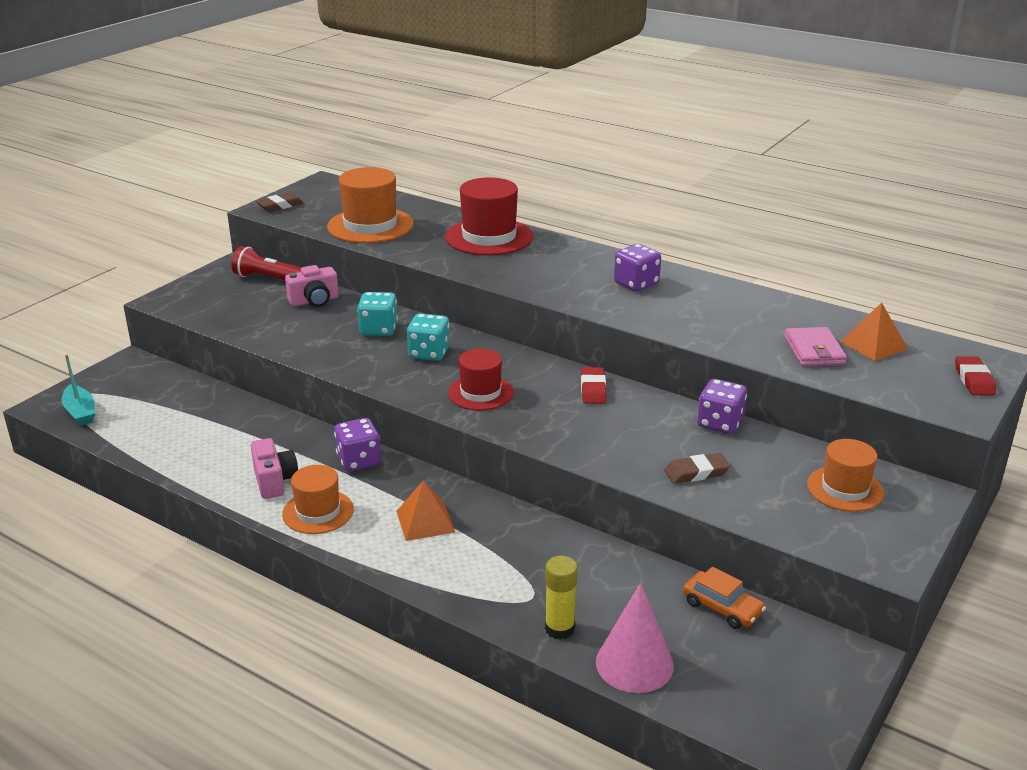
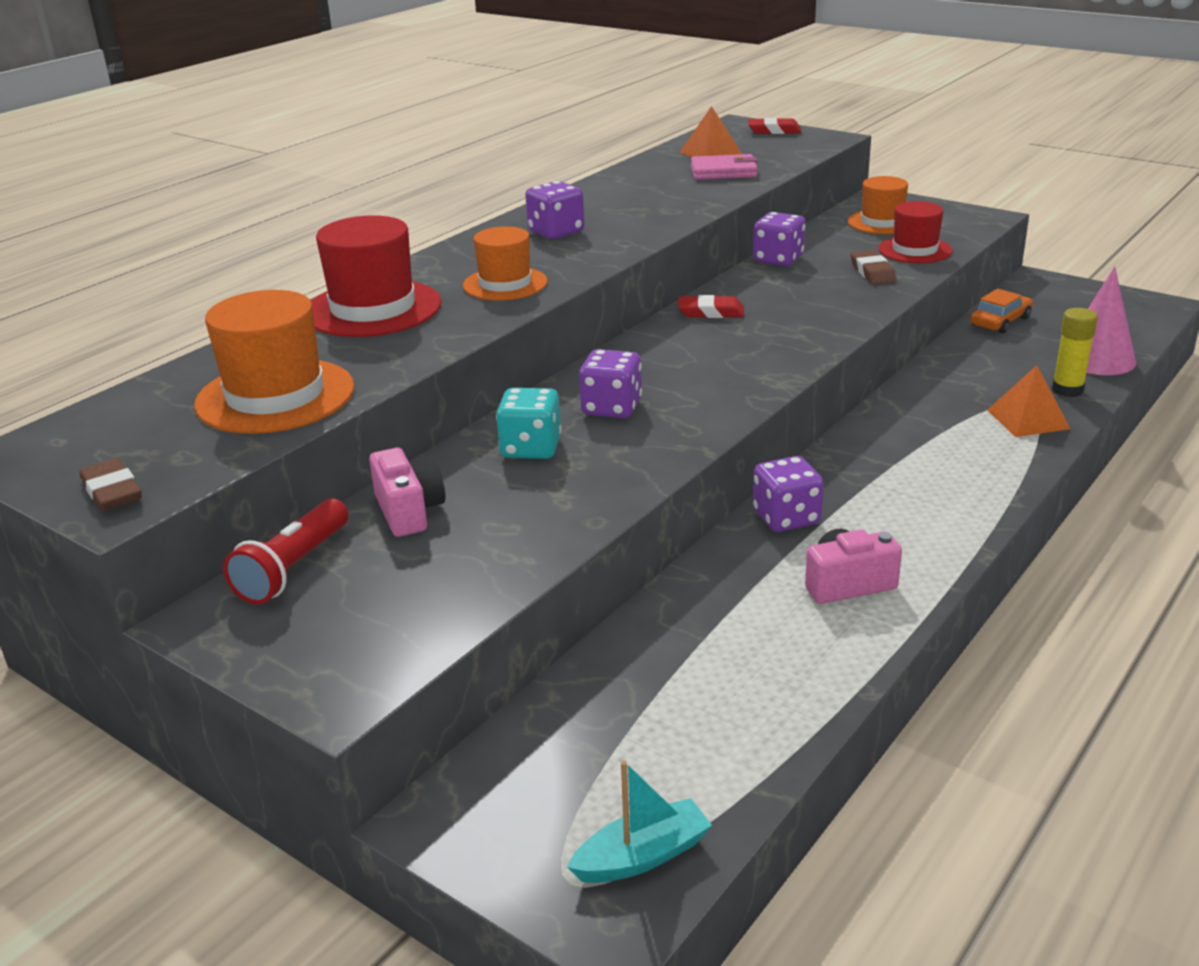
camera: 85 degrees left, 0 degrees up
(318, 512) = (914, 541): orange hat -> orange hat (505, 284)
(425, 521) = (912, 465): orange pyramid -> orange pyramid (1028, 419)
(429, 353) = (611, 408): turquoise dice -> purple dice
(480, 393) = (721, 372): red hat -> red hat (915, 250)

